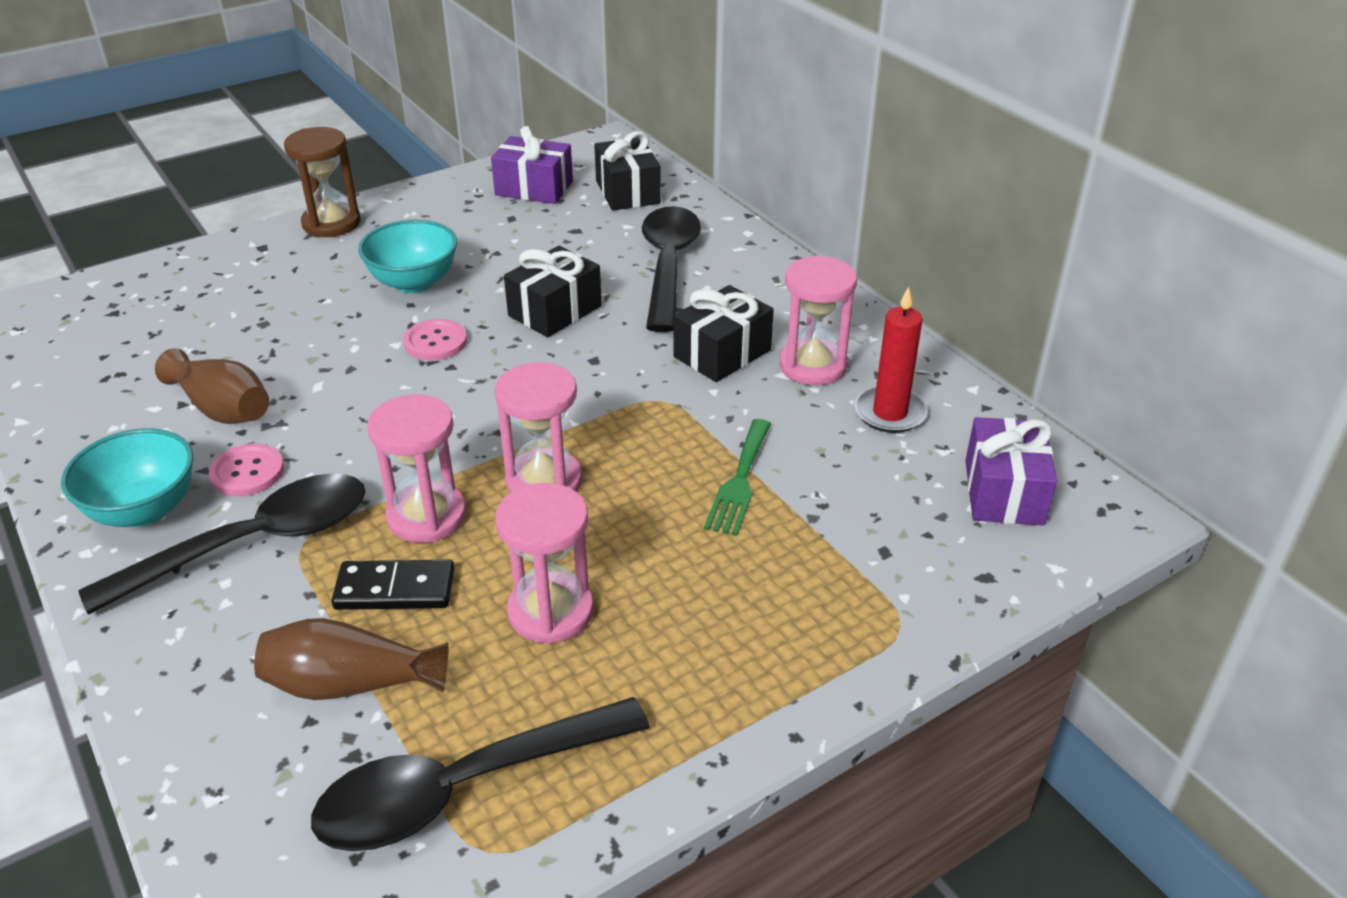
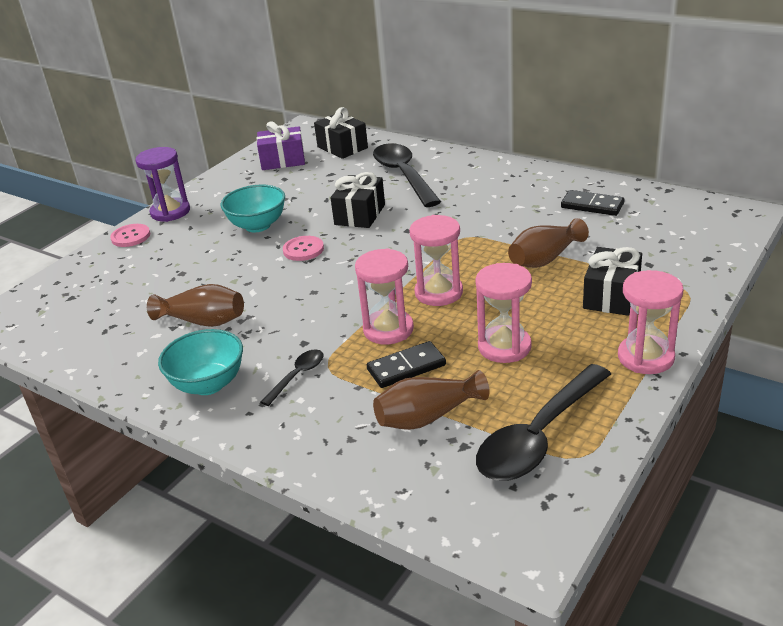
camera: 20 degrees left, 5 degrees down
(247, 472) = (255, 345): pink button -> pink button (130, 237)
(254, 543) = (297, 376): black spoon -> black spoon, size x0.47
(331, 223) = (170, 212): brown hourglass -> purple hourglass
(722, 353) = (477, 206): black gift -> black gift (611, 296)
(739, 481) = (545, 259): green fork -> brown vase
(812, 366) = (531, 197): pink hourglass -> pink hourglass (645, 357)
(890, 413) = (592, 205): red candle -> black domino
(1004, 492) = (681, 221): purple gift -> none

